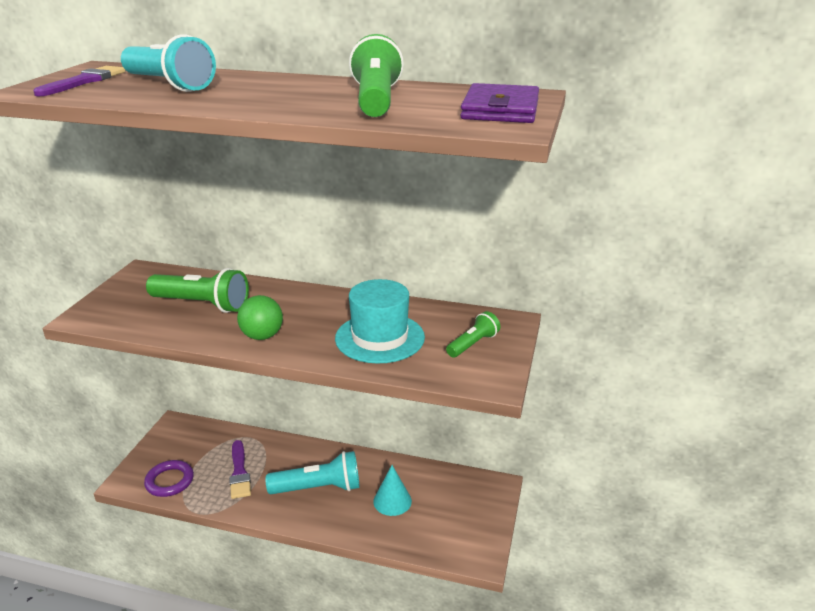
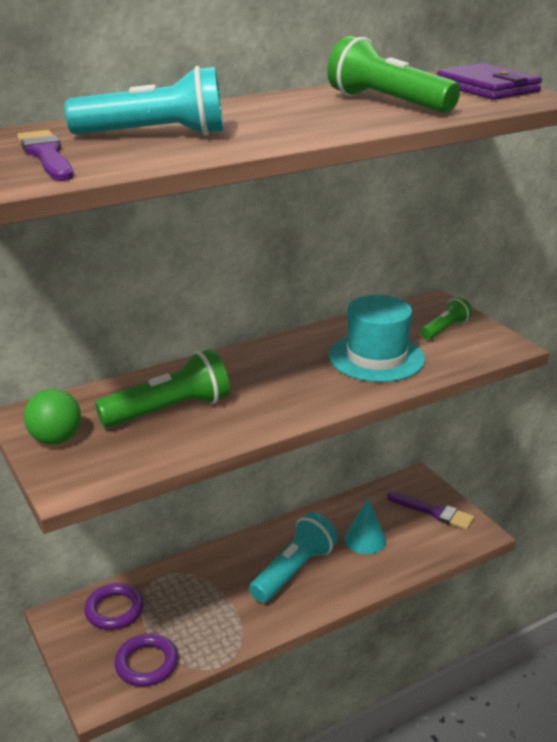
camera: 45 degrees left, 0 degrees up
(200, 440) = (114, 610): none -> purple ring
(239, 472) = (203, 608): purple brush -> purple brush (433, 512)
(262, 336) = (285, 404): green ball -> green ball (56, 439)
(473, 344) = (445, 329): green flashlight -> green flashlight turned 45 degrees clockwise

